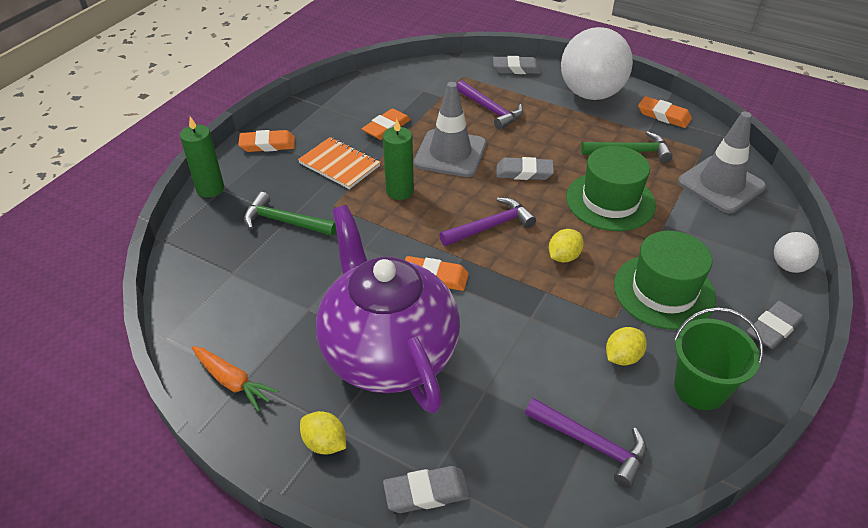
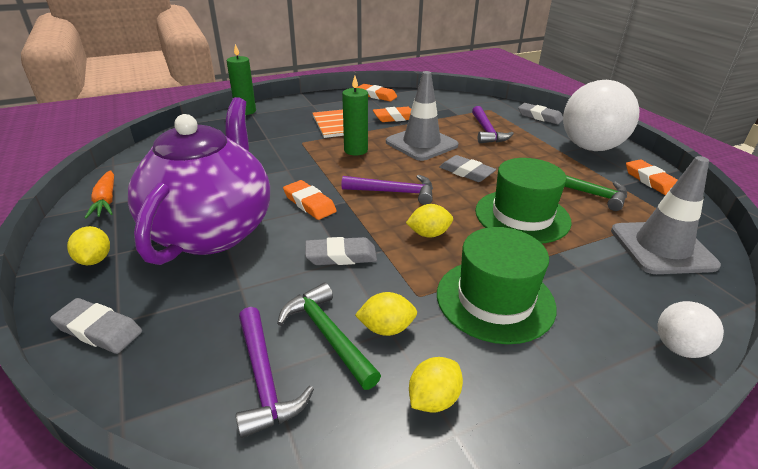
camera: 35 degrees right, 10 degrees down
(267, 144) = (308, 103): orange eraser -> orange eraser (376, 95)
(284, 221) = (261, 139): green hammer -> green hammer (327, 335)
(700, 388) = (433, 399): green bucket -> yellow lemon
(773, 328) = (592, 394): grey eraser -> grey eraser (341, 256)

